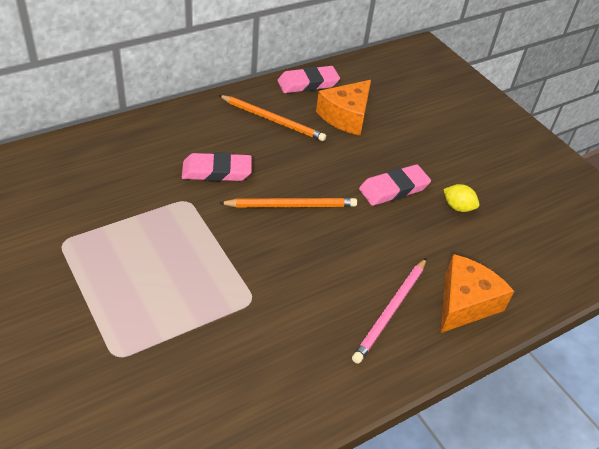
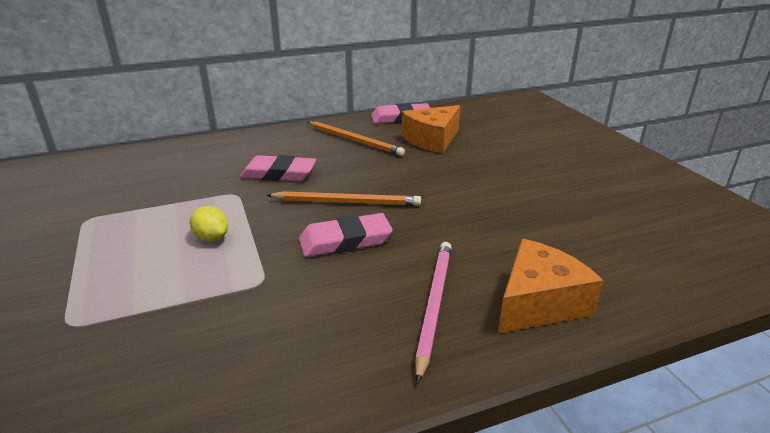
camera: 15 degrees right, 15 degrees down
(390, 311) = (434, 305): pink pencil -> pink pencil turned 150 degrees clockwise
(394, 189) = (469, 194): pink eraser -> pink eraser (345, 241)
(458, 207) = (544, 212): yellow lemon -> yellow lemon (211, 238)

